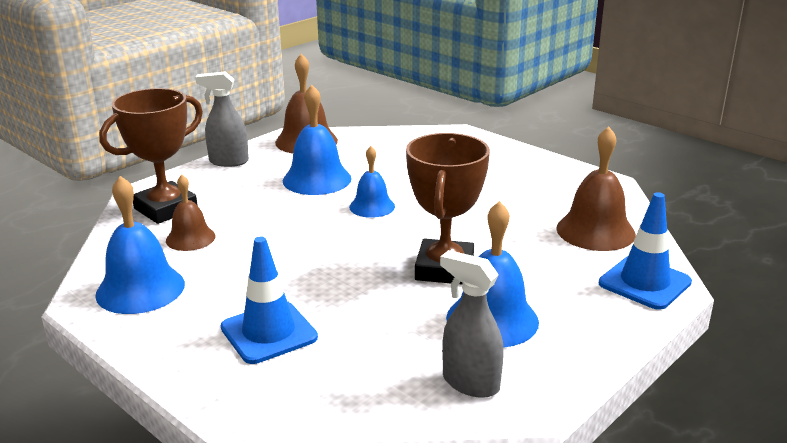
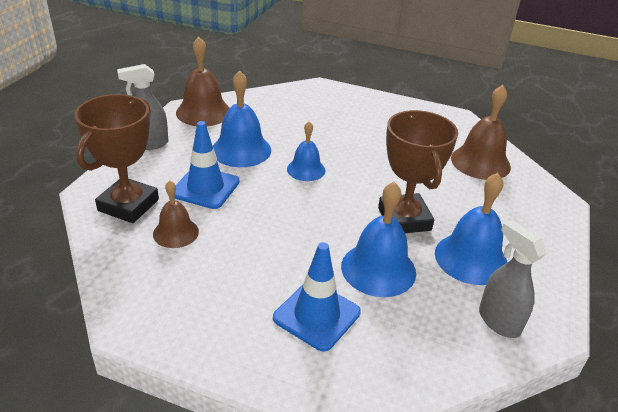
camera: 25 degrees left, 10 degrees up
(140, 289) = (170, 298): blue bell -> blue bell (378, 269)
(470, 383) = (498, 321): grey spray bottle -> grey spray bottle turned 45 degrees clockwise
(644, 283) = (543, 201): blue traffic cone -> blue traffic cone (205, 188)

